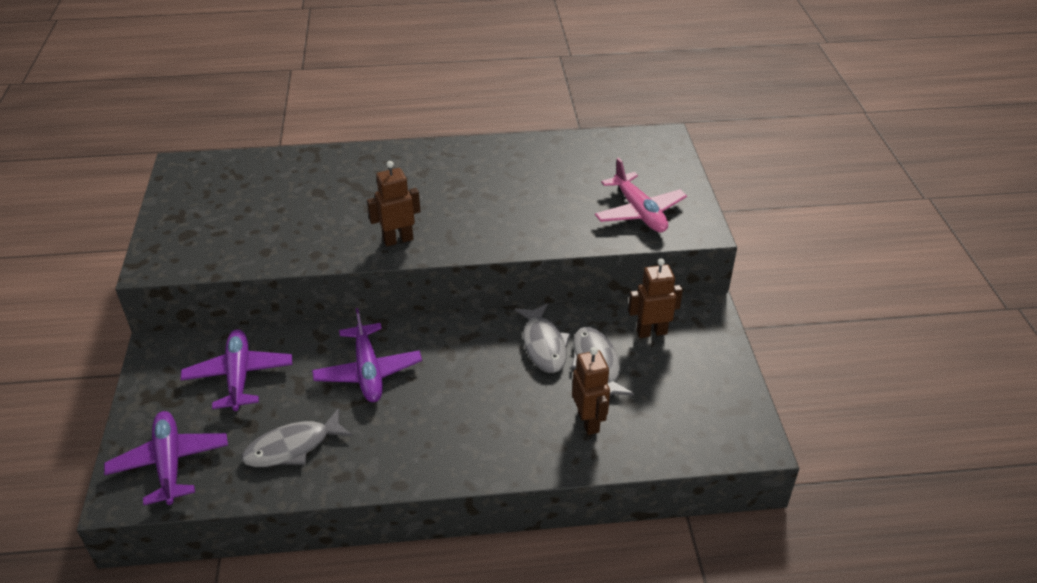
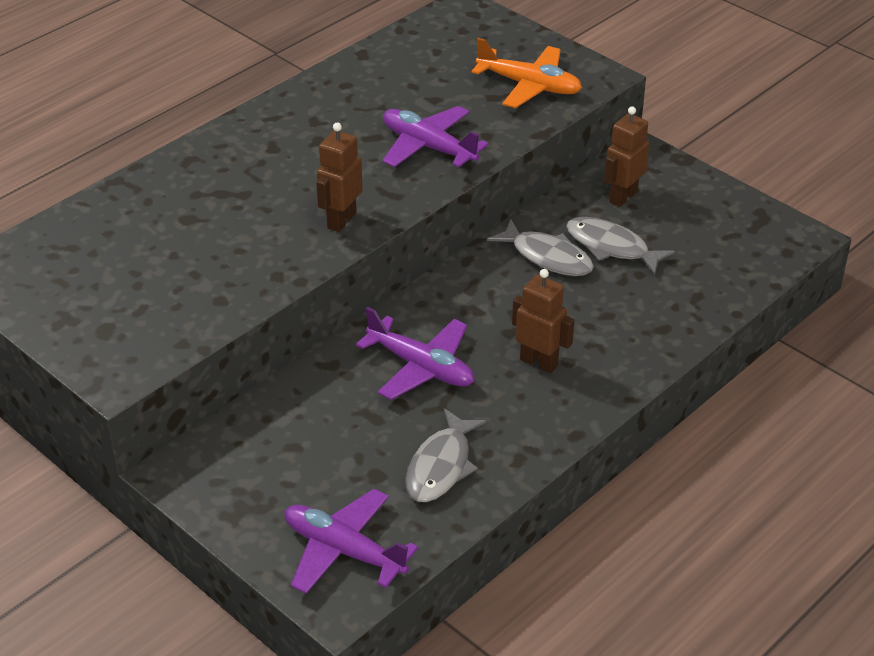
camera: 40 degrees left, 0 degrees up
(239, 376) = (300, 444): purple plane -> purple plane (428, 147)
(588, 422) = (663, 295): brown robot -> brown robot (539, 362)
(639, 212) = (529, 86): pink plane -> orange plane

